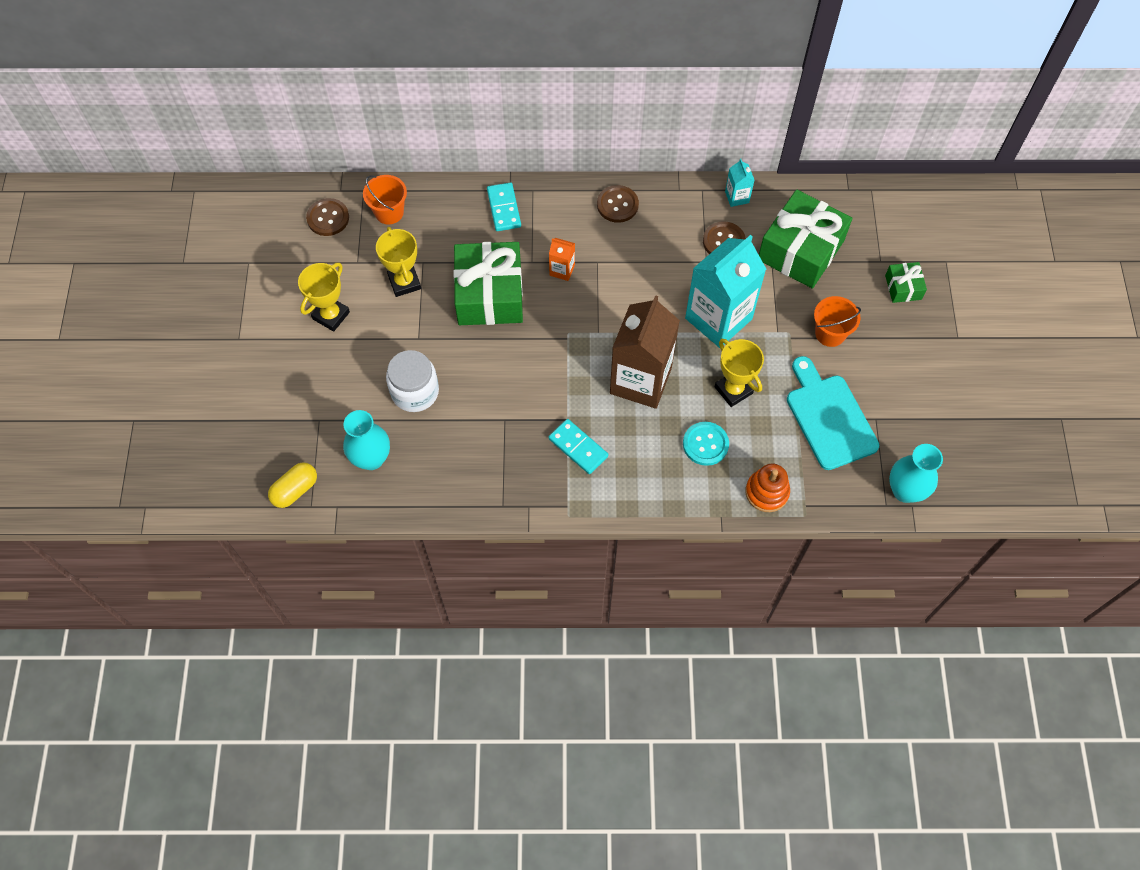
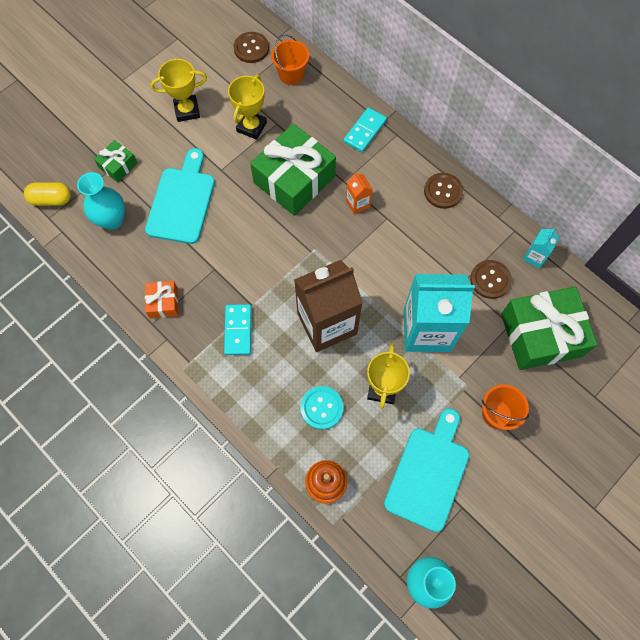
camera: 45 degrees right, 5 degrees up
(415, 392) = (182, 201): white jar -> turquoise cutting board
(493, 482) = (163, 303): none -> orange gift
(903, 287) = (591, 431): green gift -> green gift (118, 166)

